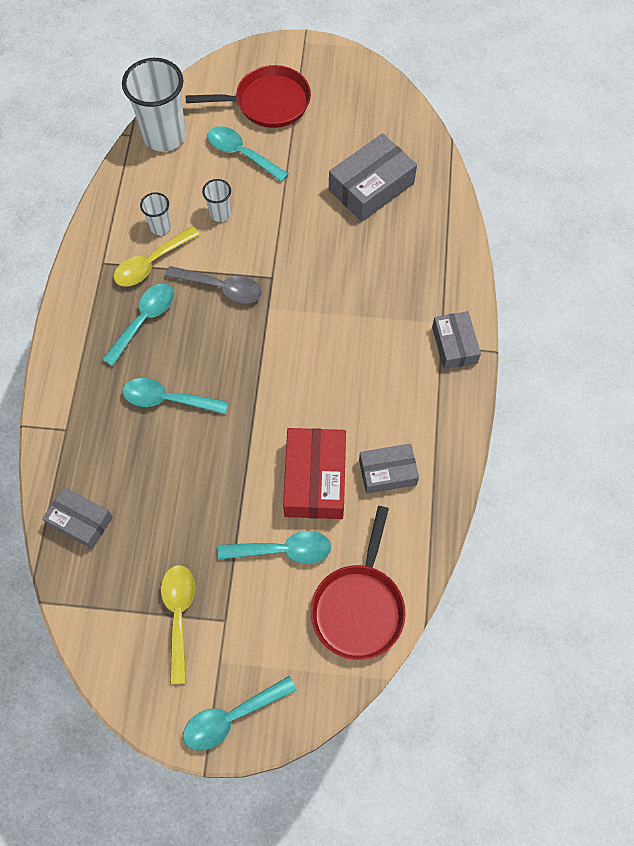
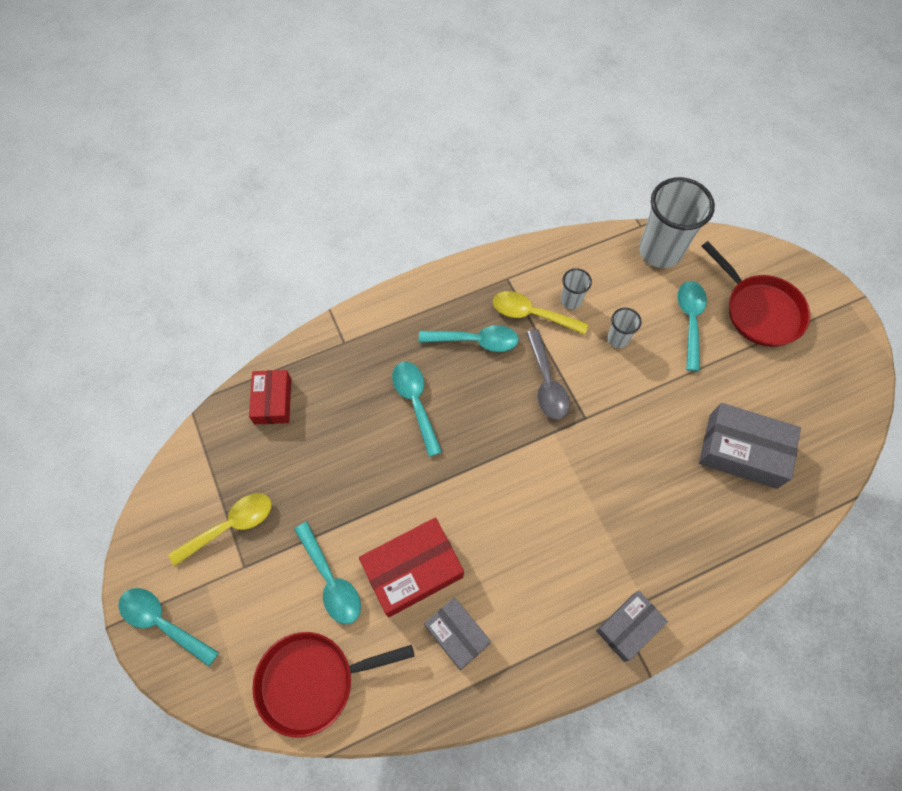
camera: 60 degrees right, 0 degrees up
(80, 521) = (273, 401): grey box -> red box

